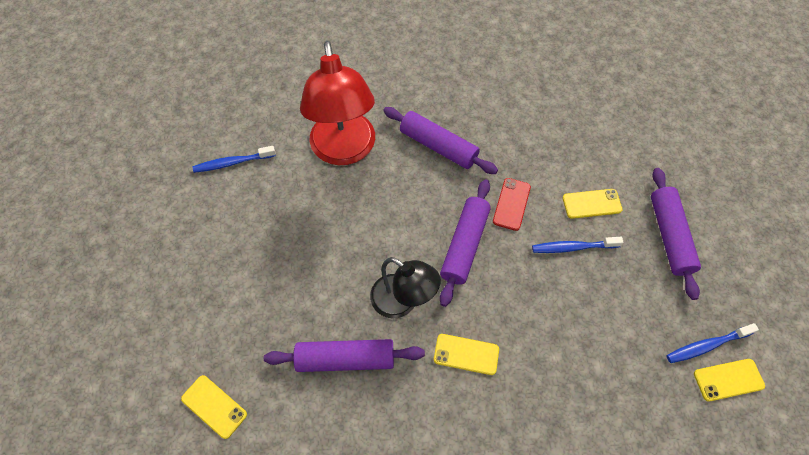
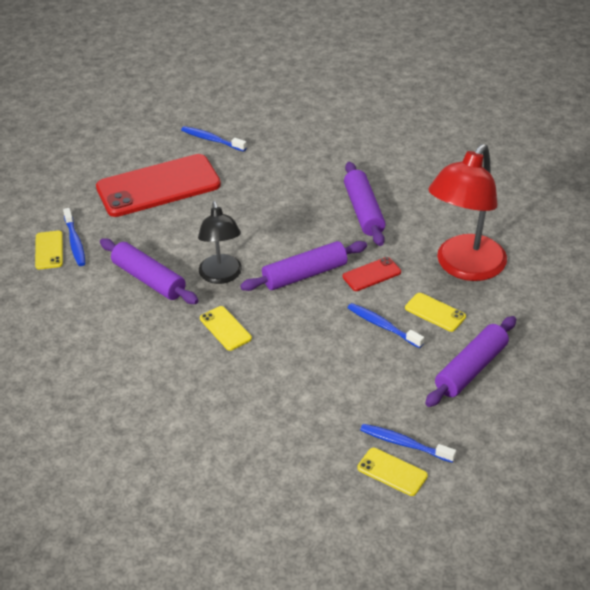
camera: 45 degrees right, 20 degrees down
(230, 375) = (75, 242): none -> blue toothbrush
(240, 249) = (158, 186): none -> red phone
(344, 151) = (293, 175): red lamp -> red lamp (464, 267)

